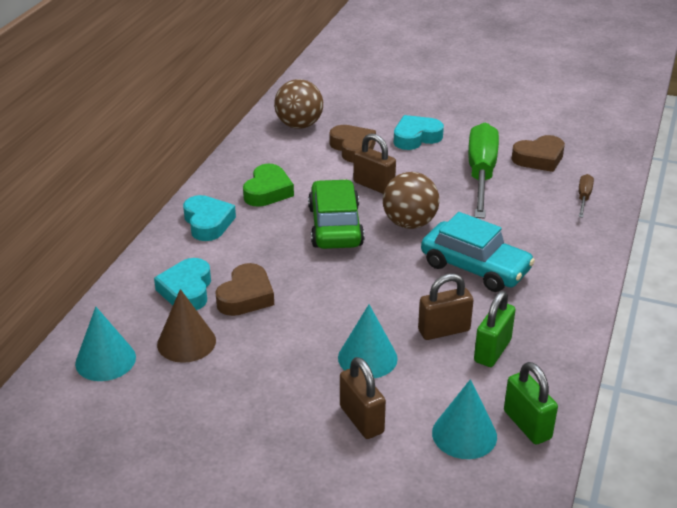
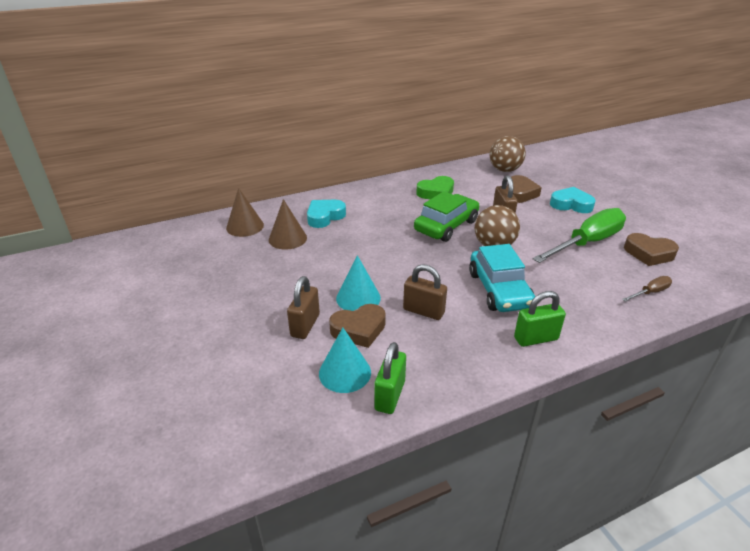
camera: 45 degrees right, 0 degrees up
(105, 360) = (245, 226): turquoise cone -> brown cone
(208, 223) = (382, 193): turquoise heart -> none
(246, 296) = (346, 234): brown heart -> brown heart (359, 329)
(492, 351) = (436, 340): green padlock -> green padlock (535, 338)

